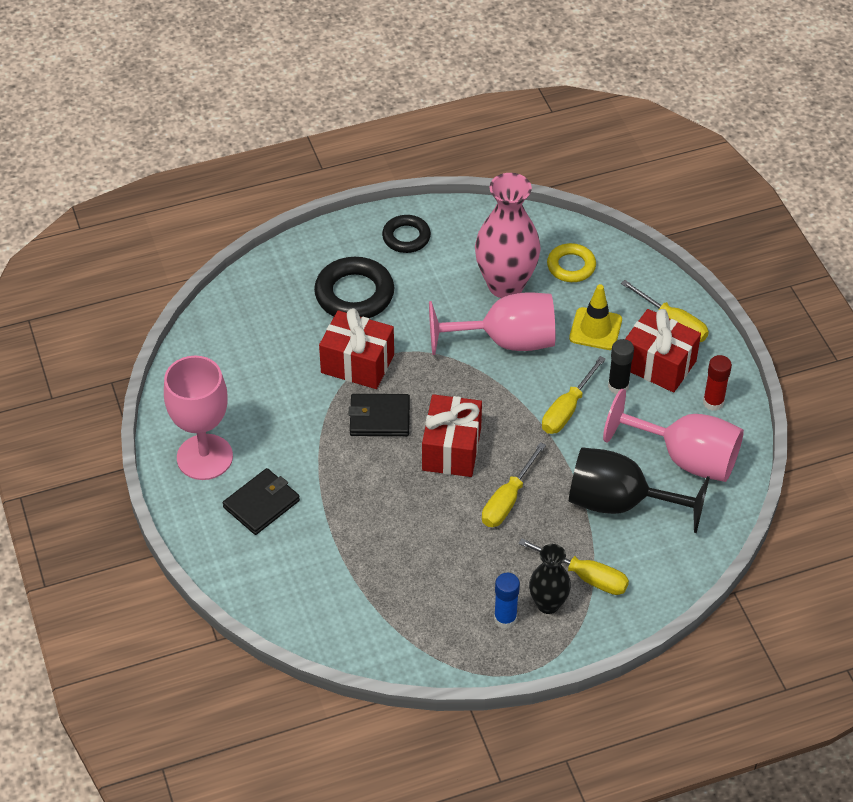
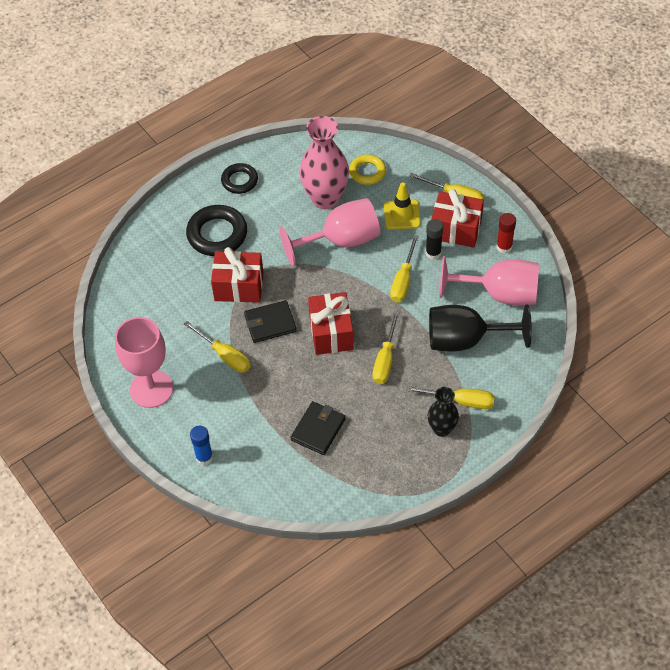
camera: 15 degrees left, 5 degrees up
(261, 504) = (207, 413): black wallet -> black wallet (318, 429)
(309, 441) = (224, 355): none -> yellow screwdriver
(505, 619) = (415, 449): blue glue stick -> blue glue stick (204, 457)

